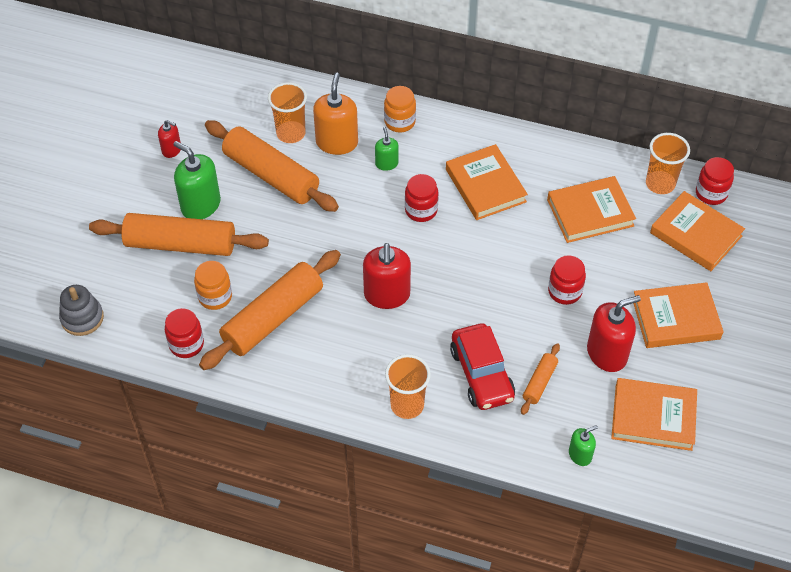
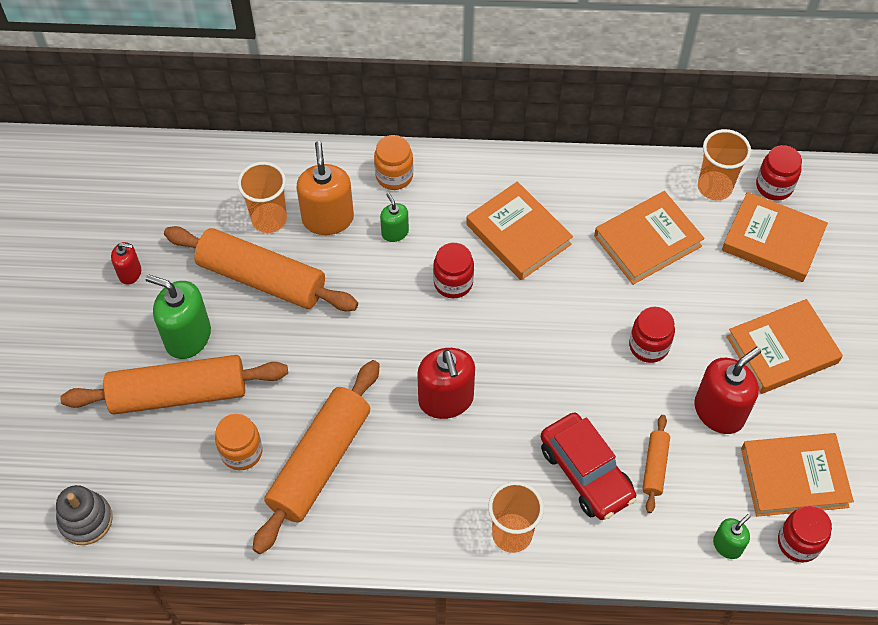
camera: 15 degrees left, 5 degrees up
(186, 344) = (225, 522): red jar -> red jar (798, 542)

